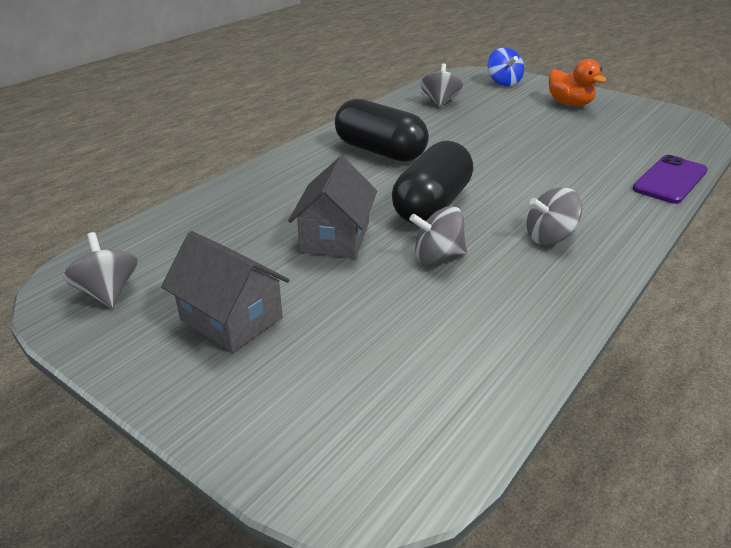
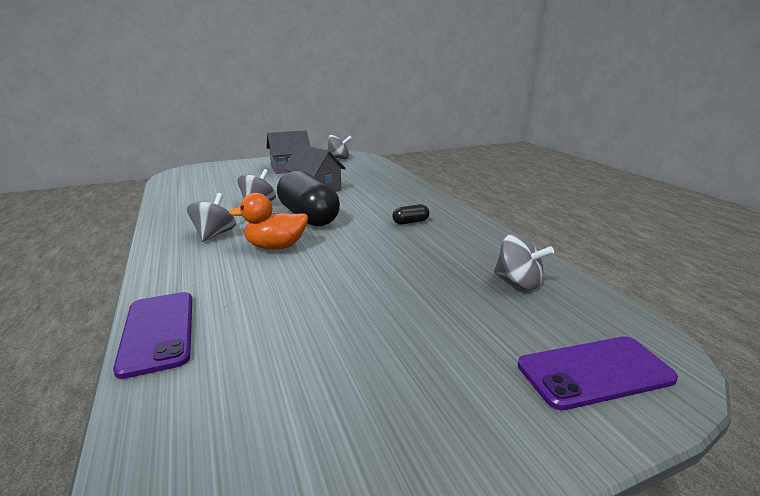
camera: 120 degrees right, 10 degrees down
(380, 151) = (410, 222): black capsule -> black capsule, size x0.41
(503, 82) = (594, 372): blue spinning top -> purple phone
(570, 104) = (439, 394): orange duck -> orange duck (276, 247)

